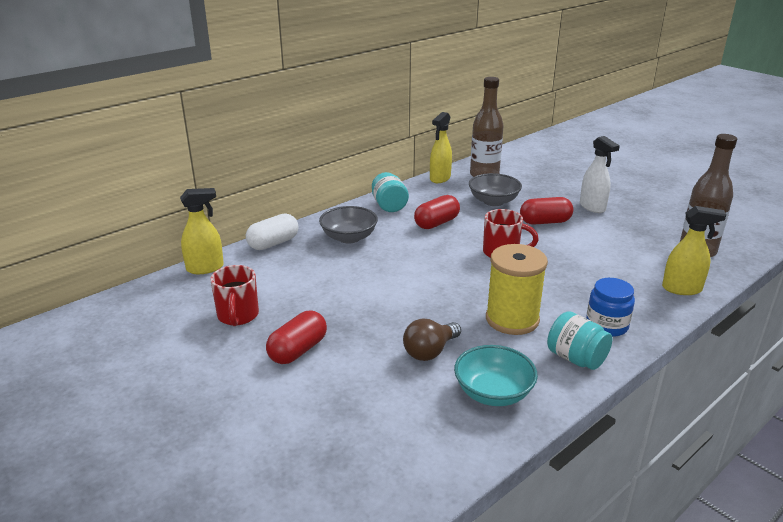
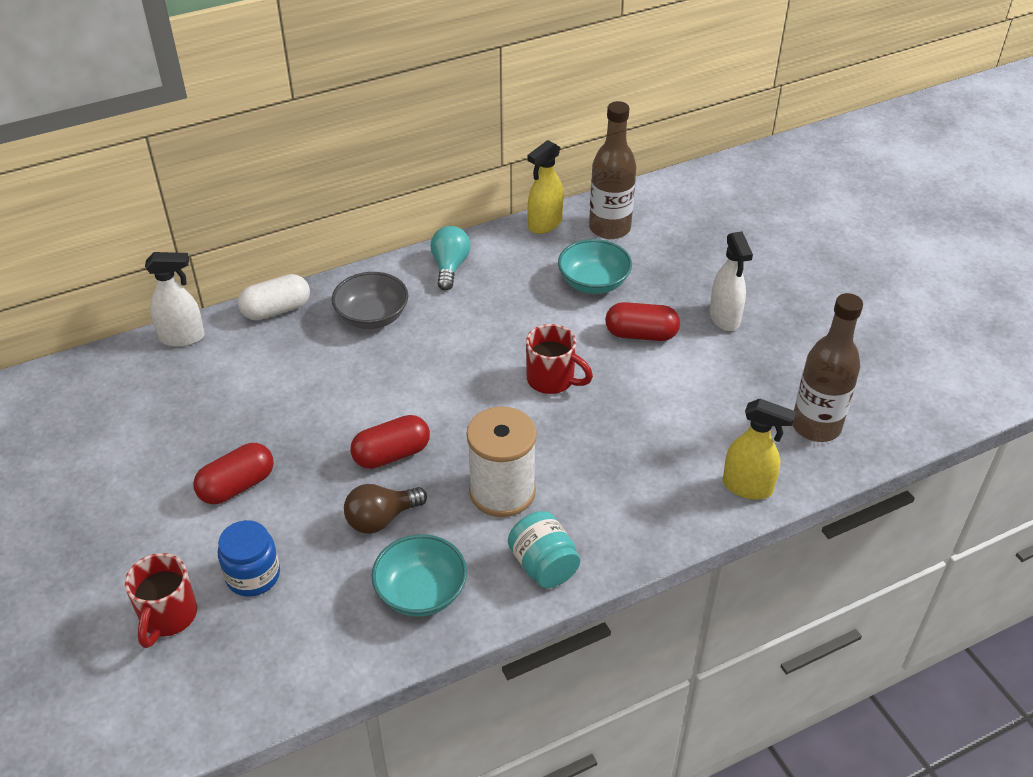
camera: 15 degrees right, 15 degrees up
(205, 268) = (182, 337): yellow spray bottle -> white spray bottle
(238, 316) = (191, 421): red mug -> red mug (168, 617)
(389, 206) = (450, 267): turquoise jar -> turquoise light bulb
(436, 223) = (495, 311): red capsule -> red capsule (391, 454)
(493, 201) = (593, 283): grey bowl -> turquoise bowl
(512, 319) = (502, 491): yellow spool -> white spool
(606, 325) = (611, 525): blue jar -> blue jar (253, 575)

